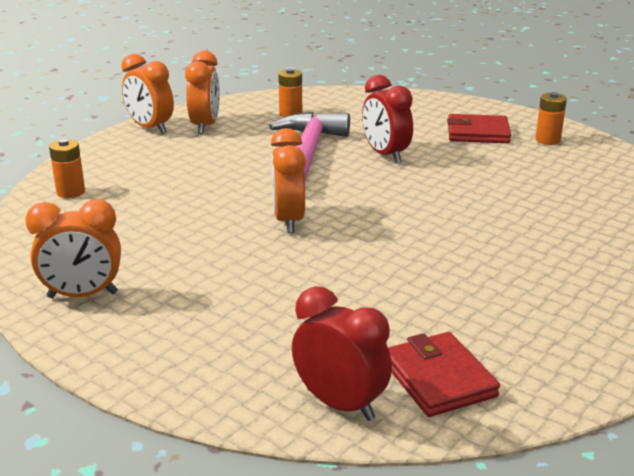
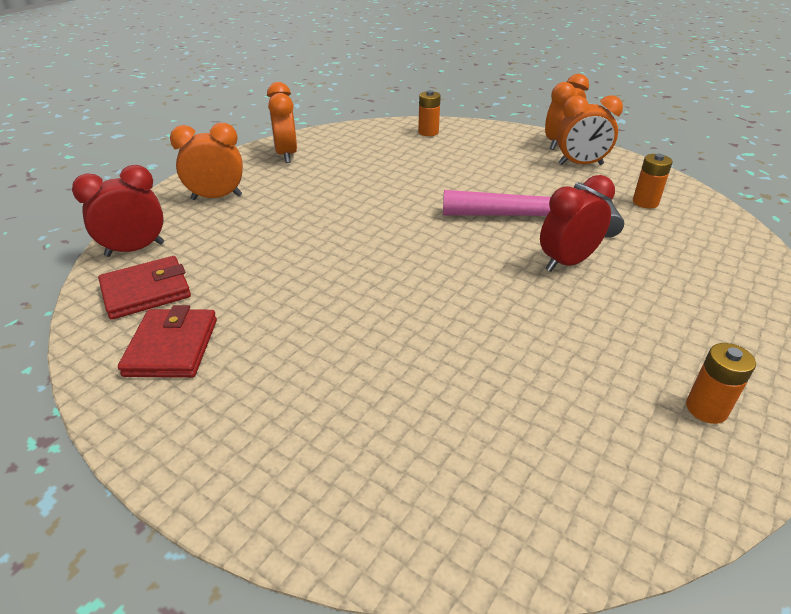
camera: 85 degrees right, 10 degrees up
(288, 221) = (398, 216): orange clock -> orange clock (217, 197)
(340, 404) = (135, 249): red clock -> red clock turned 150 degrees counterclockwise
(478, 133) = (684, 336): red wallet -> red wallet (172, 347)

